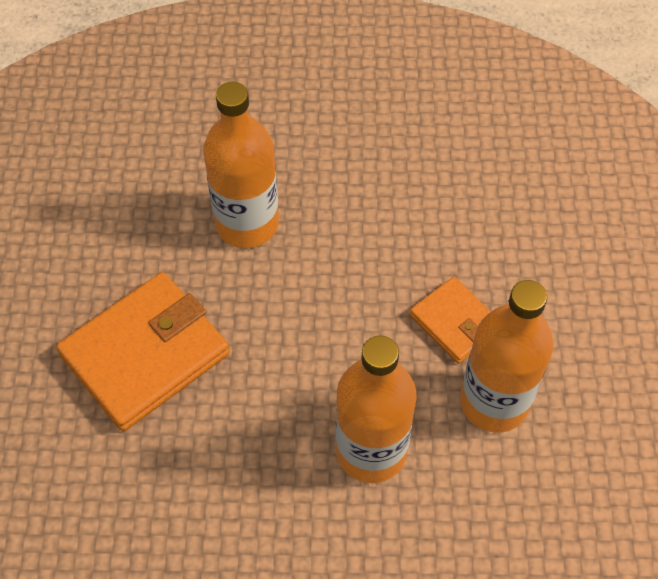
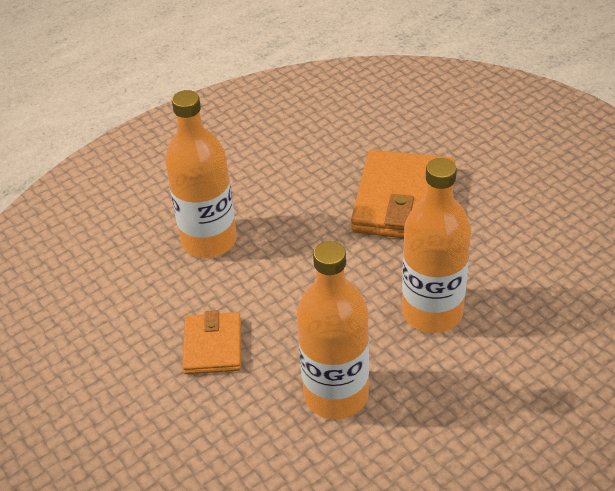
camera: 145 degrees right, 15 degrees down
(455, 322) = (212, 346): orange wallet -> orange wallet turned 75 degrees clockwise
(494, 402) = (145, 314): orange bottle -> orange bottle (336, 395)

